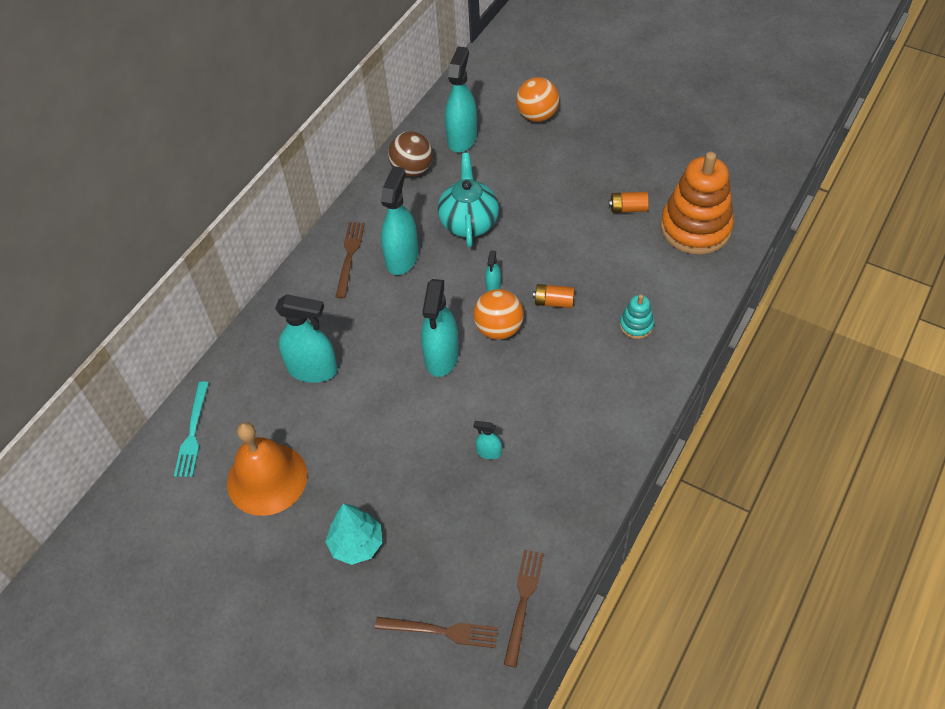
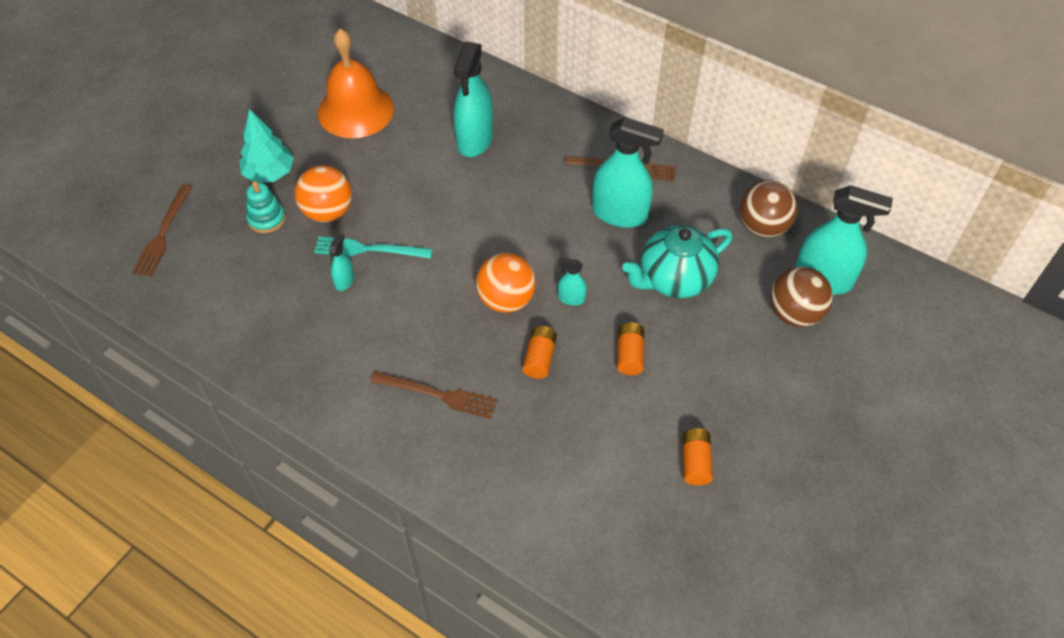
camera: 90 degrees right, 0 degrees up
(193, 432) = (417, 59): turquoise fork -> turquoise fork (369, 249)
(441, 357) = (474, 245): turquoise spray bottle -> none
(469, 222) = (674, 280): turquoise teapot -> turquoise teapot turned 150 degrees clockwise
(494, 154) = (794, 313): none -> brown ball
(523, 602) = (169, 298): brown fork -> brown fork (437, 395)
(537, 115) = (875, 369): orange ball -> orange ball (328, 212)
(543, 247) = (629, 355): none -> orange battery
(636, 325) = (493, 445): turquoise stacking toy -> turquoise stacking toy (266, 219)
(695, 228) = (656, 546): orange stacking toy -> none

